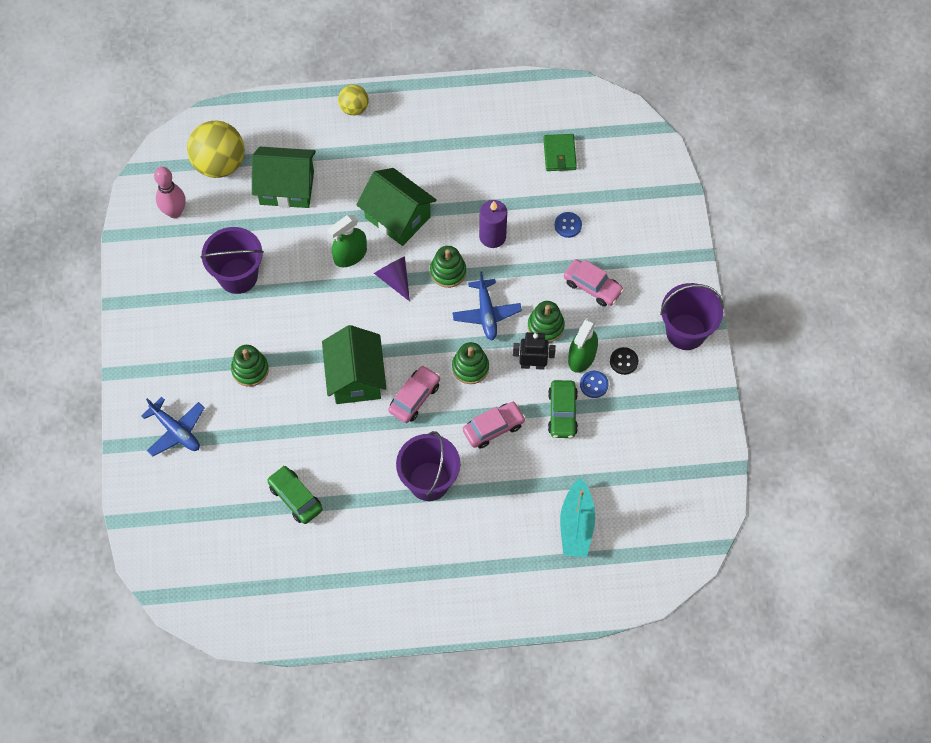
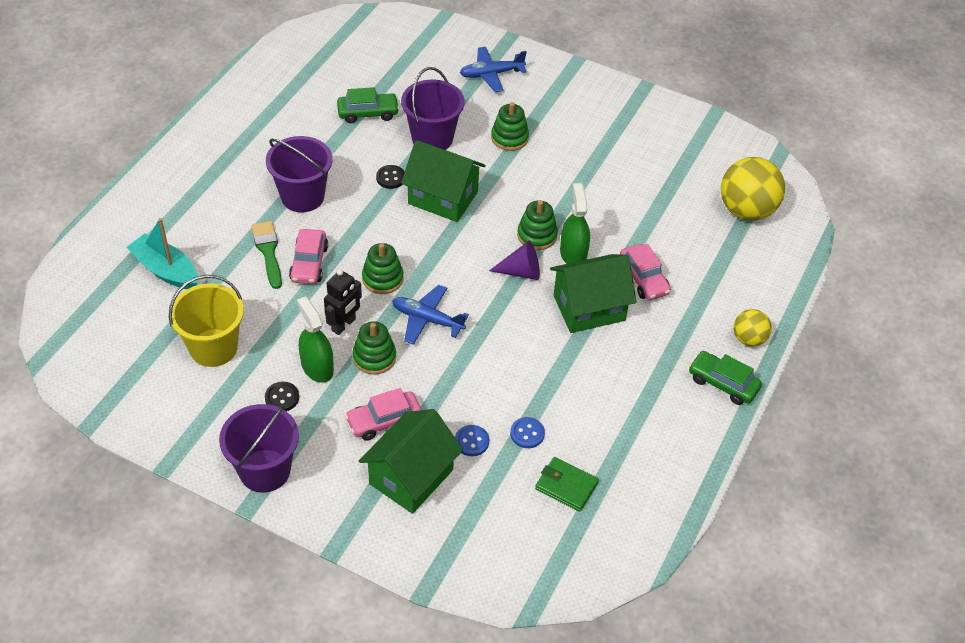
camera: 120 degrees right, 15 degrees down
(174, 212) = (712, 159): pink bowling pin -> none
(238, 276) = (611, 170): purple bucket -> purple bucket (432, 138)
(287, 188) = (684, 244): green house -> green house (411, 477)
(361, 429) = (391, 178): none -> black button
(414, 397) = (388, 226): pink car -> pink car (643, 279)
(448, 271) = (497, 315): green stacking toy -> green stacking toy (537, 235)
(492, 236) = (508, 370): purple candle -> none
(503, 465) = (268, 251): none -> green brush
(562, 413) = (276, 320): green car -> green car (723, 383)
(594, 385) = (280, 359): blue button -> blue button (527, 433)
(618, 436) = (213, 348): none -> yellow bucket

